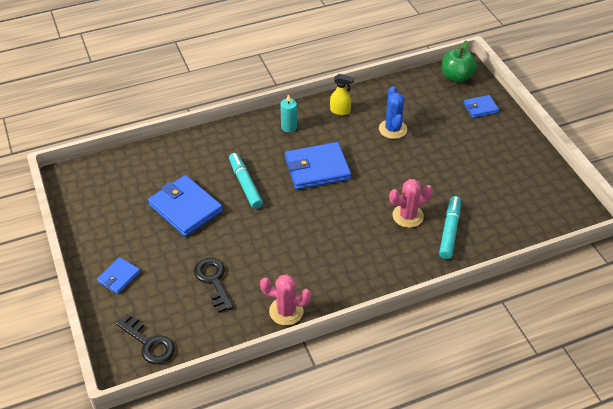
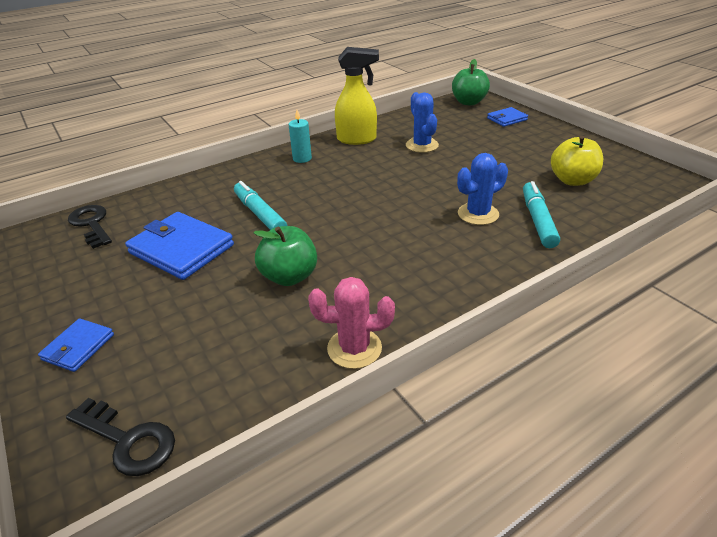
camera: 10 degrees left, 10 degrees down
(213, 281) = (232, 327): black key -> black key (91, 224)
(256, 248) = (289, 276): none -> green apple
(317, 168) = (347, 188): blue wallet -> none
(340, 111) = (357, 139): yellow spray bottle -> yellow spray bottle, size x1.68
(408, 216) = (478, 214): pink cactus -> blue cactus
(498, 195) = (572, 180): none -> yellow apple

